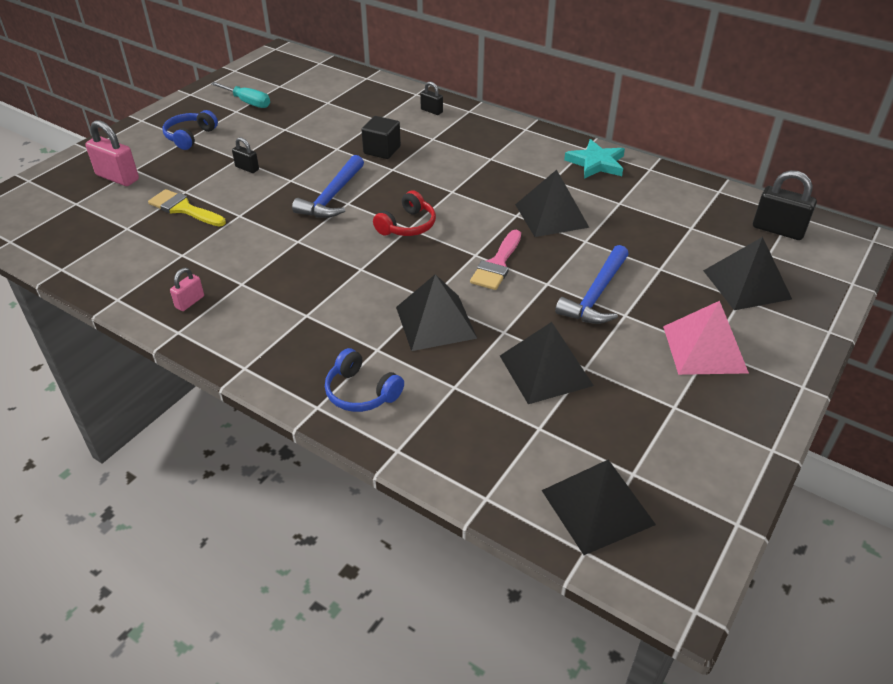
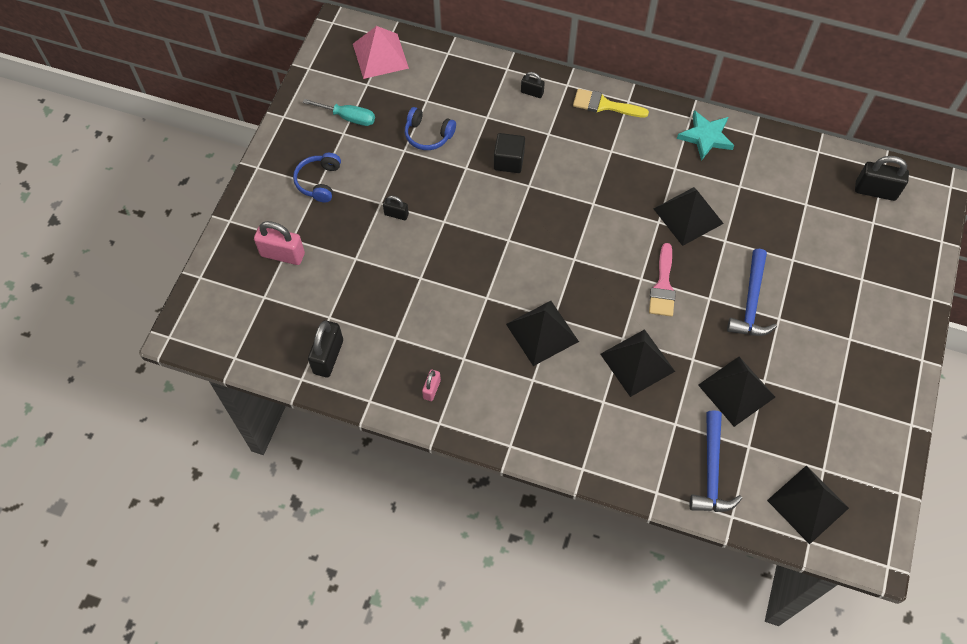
camera: 15 degrees left, 20 degrees up
(102, 257) = (328, 357): none -> black padlock
(184, 209) = (367, 281): yellow brush -> yellow brush (604, 105)
(332, 197) = (491, 235): blue hammer -> blue hammer (711, 471)
(361, 392) = (609, 447): blue headphones -> blue headphones (428, 135)
(407, 225) = (571, 257): red headphones -> none
(704, 349) = (846, 340): pink pyramid -> pink pyramid (380, 56)
(747, 284) = (863, 262): black pyramid -> black pyramid (542, 332)

